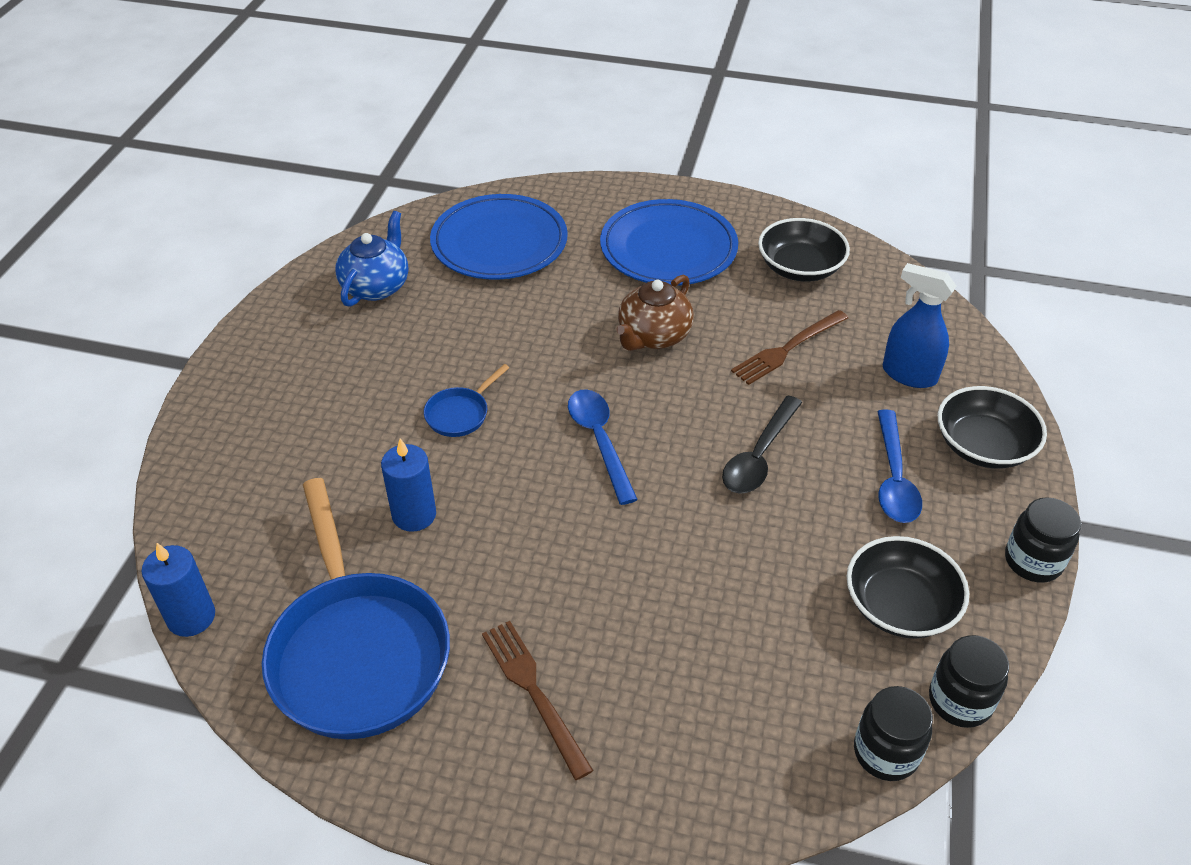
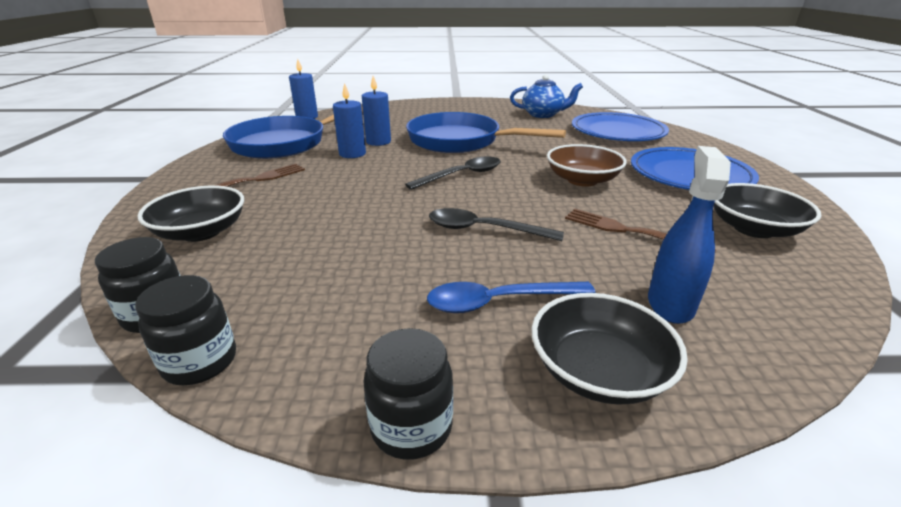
camera: 75 degrees right, 15 degrees down
(460, 414) = (460, 141): blue pan -> blue pan, size x2.39
(460, 555) = (352, 154): none -> blue candle
(600, 441) = (462, 175): blue spoon -> black spoon
(653, 336) = (582, 180): brown teapot -> brown bowl
(900, 605) = (327, 315): black bowl -> black bowl (201, 232)

